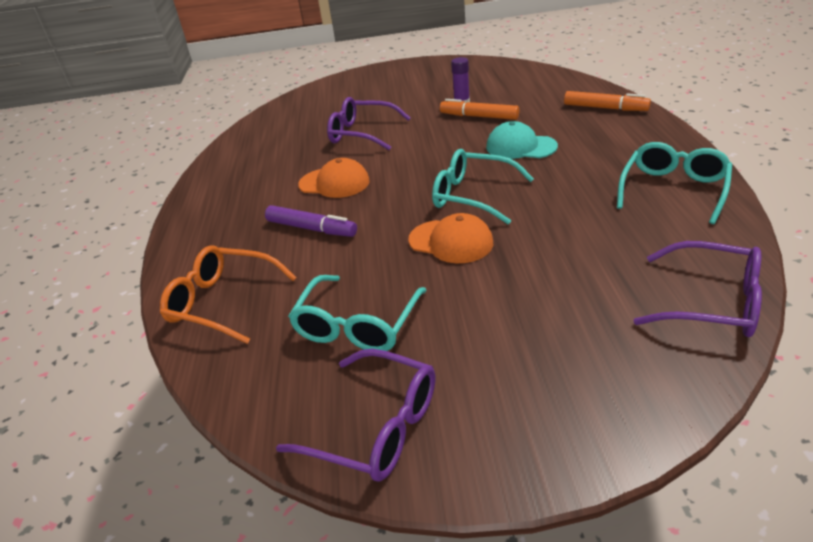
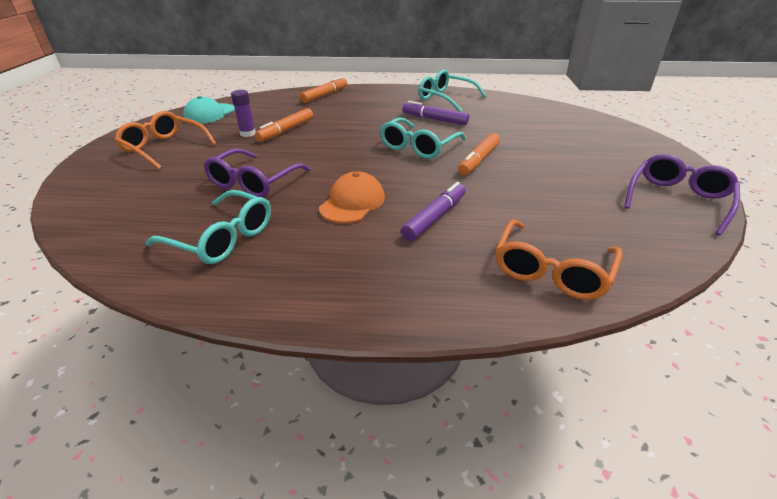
camera: 85 degrees left, 0 degrees up
(357, 325) = (579, 201): turquoise glasses -> turquoise glasses (222, 238)
(415, 82) = (164, 148): none -> orange glasses
(451, 241) = (479, 160): orange cap -> orange marker
(520, 147) = (356, 124): turquoise cap -> turquoise cap (209, 114)
(572, 193) = (434, 119): none -> purple marker
(711, 302) = (552, 110): purple glasses -> none

